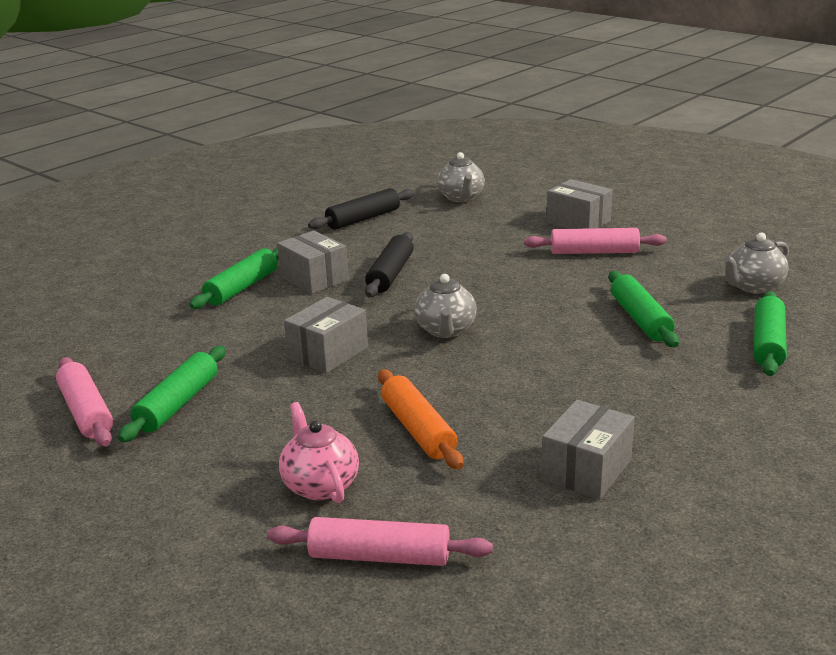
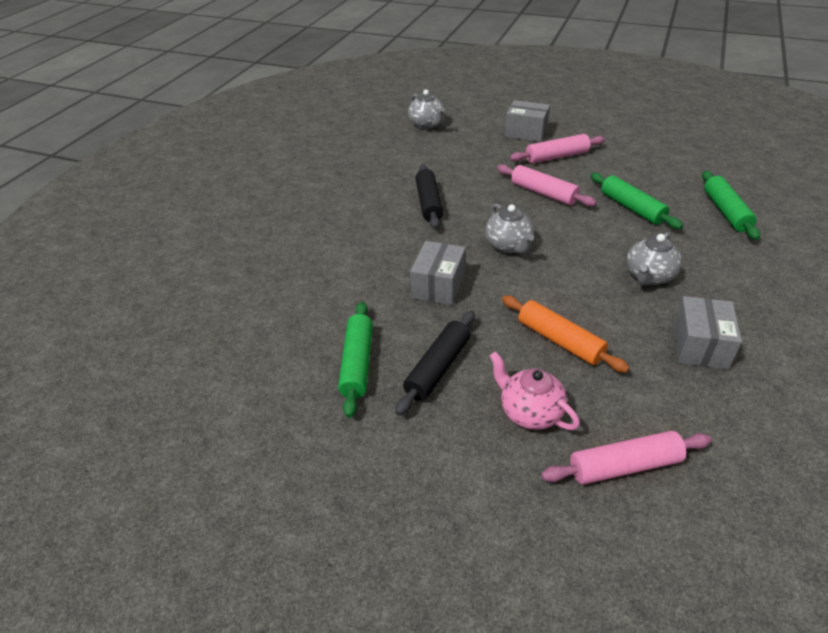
camera: 20 degrees left, 15 degrees up
(86, 412) = (286, 392): pink rolling pin -> pink rolling pin (543, 193)
(242, 287) = (322, 238): green rolling pin -> none
(314, 278) = (373, 218): grey box -> none
(363, 219) = (368, 156): black rolling pin -> black rolling pin (438, 368)
(753, 287) = (680, 167): grey teapot -> grey teapot (649, 276)

